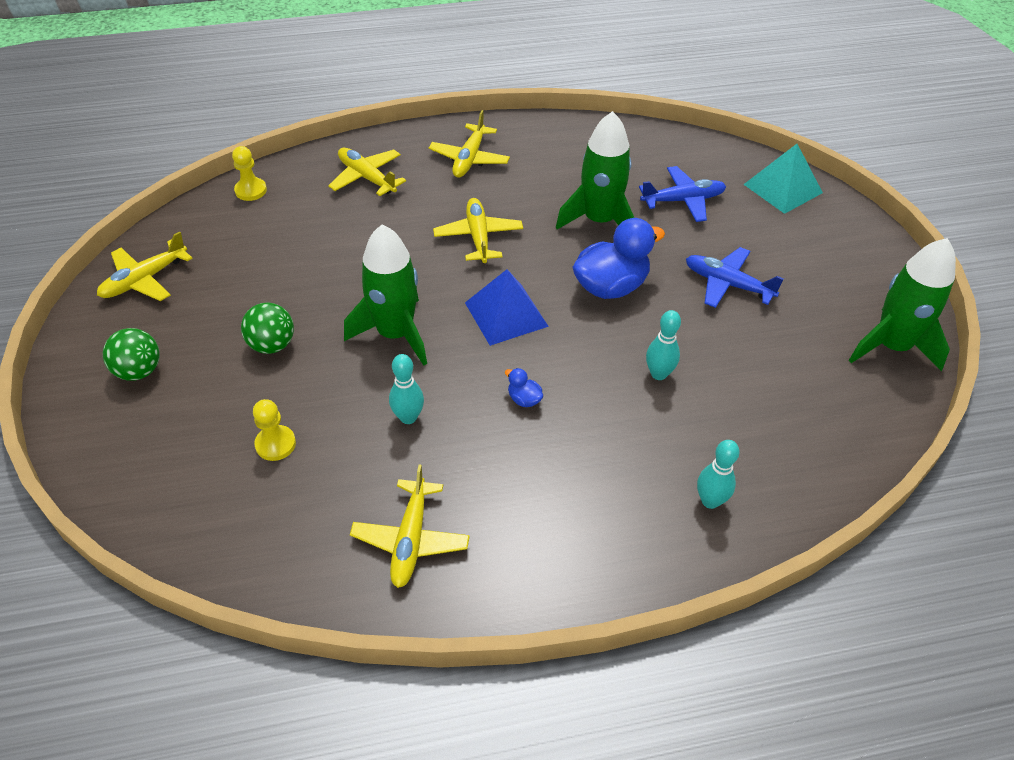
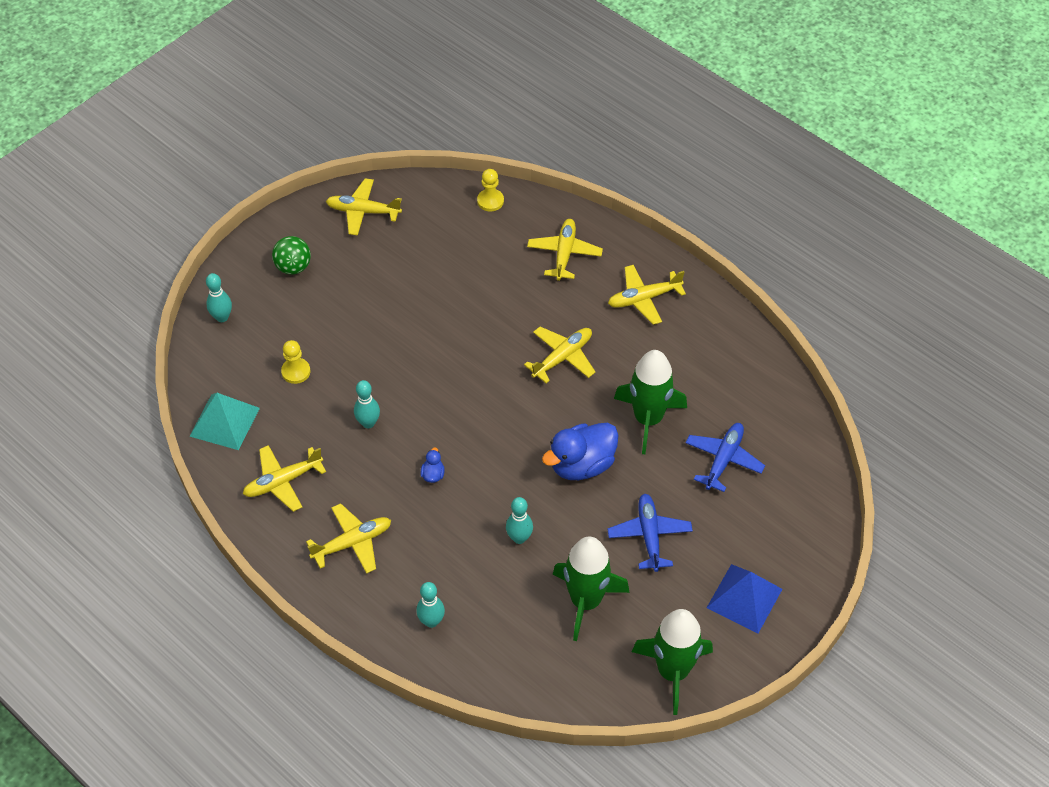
camera: 55 degrees right, 5 degrees up
(124, 472) = (222, 317): none -> turquoise bowling pin
(272, 345) = (366, 315): green ball -> none
(395, 334) = (430, 371): green rocket -> green rocket (585, 601)
(506, 314) = (500, 419): blue pyramid -> blue pyramid (744, 598)
(552, 517) = (352, 543): none -> yellow plane
(611, 286) = (582, 465): blue duck -> blue duck turned 120 degrees clockwise
(683, 200) = (723, 460): blue plane -> blue plane turned 105 degrees counterclockwise
(783, 188) = (805, 520): turquoise pyramid -> turquoise pyramid (224, 422)

